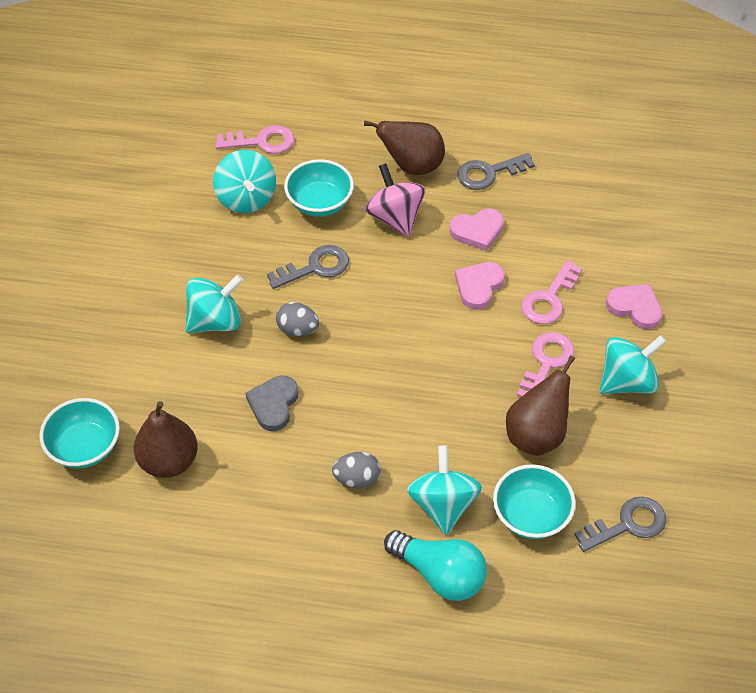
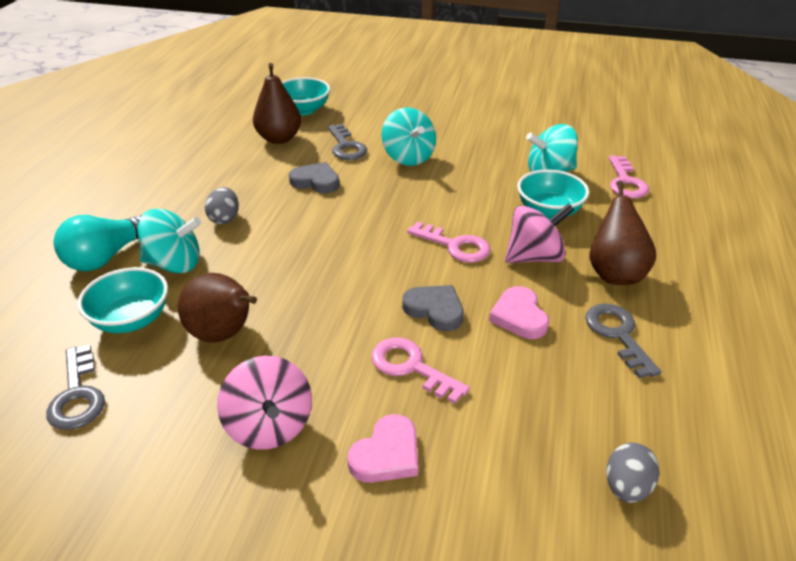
camera: 95 degrees right, 15 degrees down
(298, 329) = (393, 195): grey egg -> grey egg (626, 487)
(315, 267) = (465, 206): grey key -> grey key (346, 147)
(478, 286) = (435, 310): pink heart -> grey heart
(546, 362) = (317, 354): pink key -> pink key (455, 246)
(627, 381) = (269, 426): turquoise spinning top -> pink spinning top

